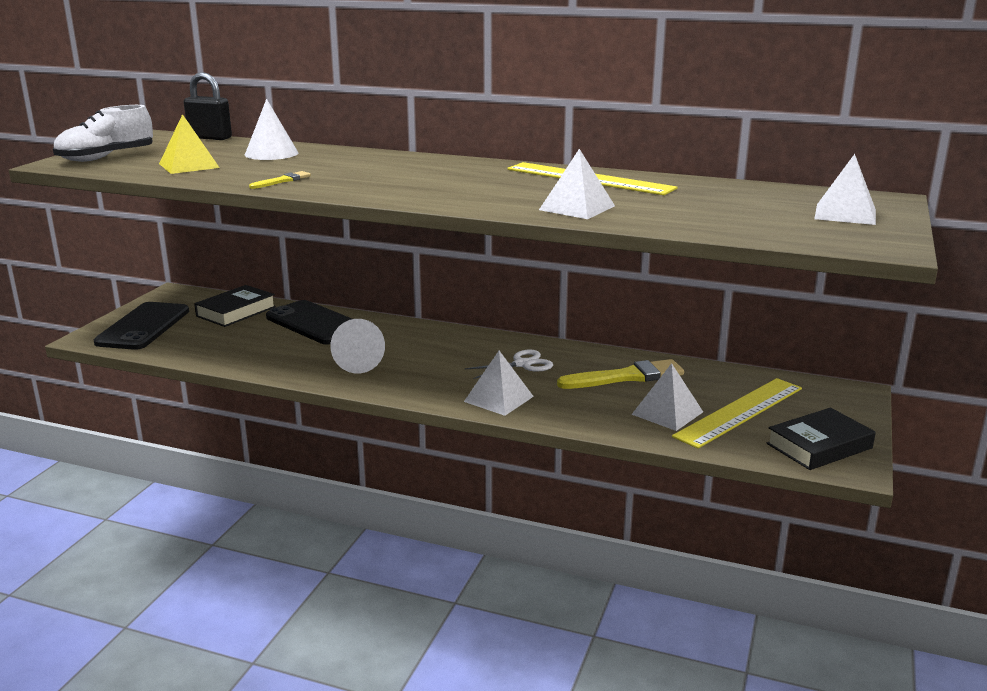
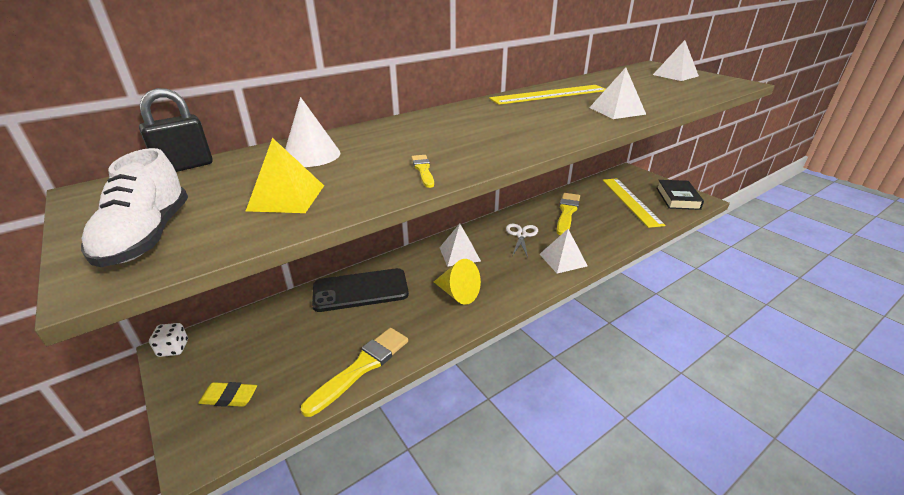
camera: 55 degrees left, 10 degrees up
(143, 327) = (229, 397): black phone -> yellow eraser
(175, 292) = (173, 348): none -> white dice
(214, 357) = (361, 367): none -> yellow brush
(236, 311) = (278, 324): black book -> none
(360, 363) = (458, 293): white cone -> yellow cone
(667, 413) = (619, 218): white pyramid -> white pyramid (459, 254)

